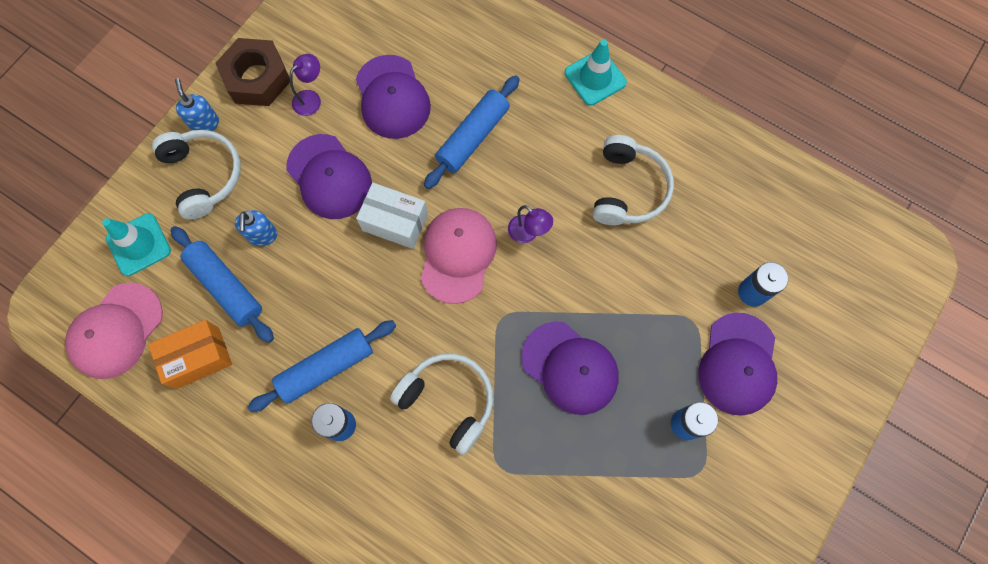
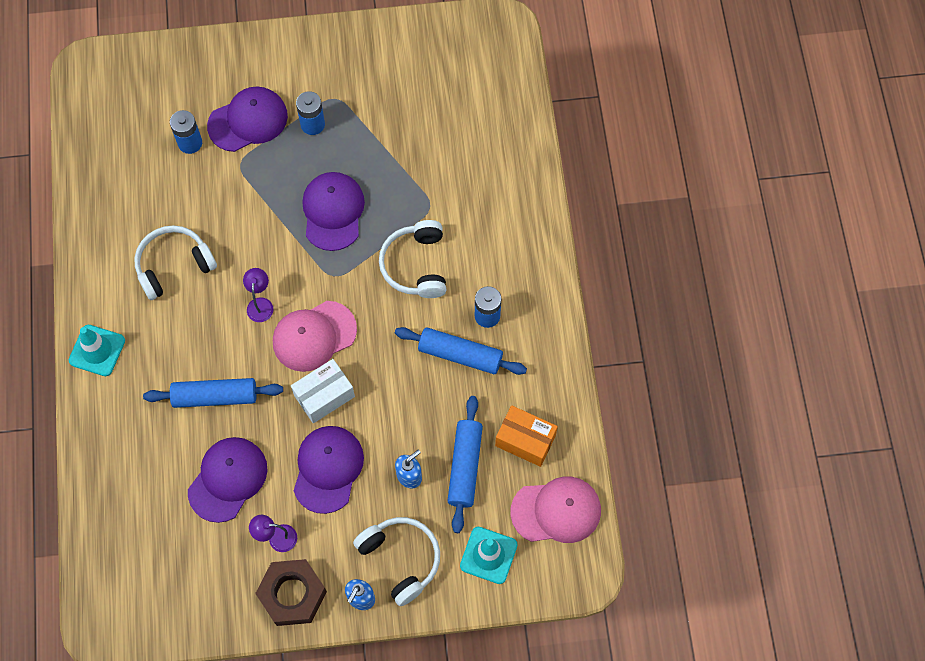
camera: 130 degrees left, 5 degrees down
(204, 175) = (401, 559): white headphones -> white headphones turned 120 degrees clockwise
(395, 222) = (324, 396): white box -> white box turned 75 degrees clockwise

